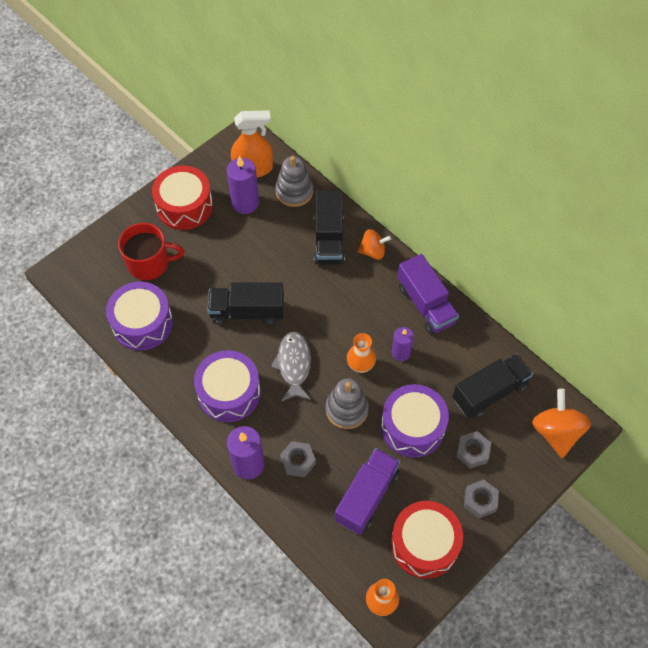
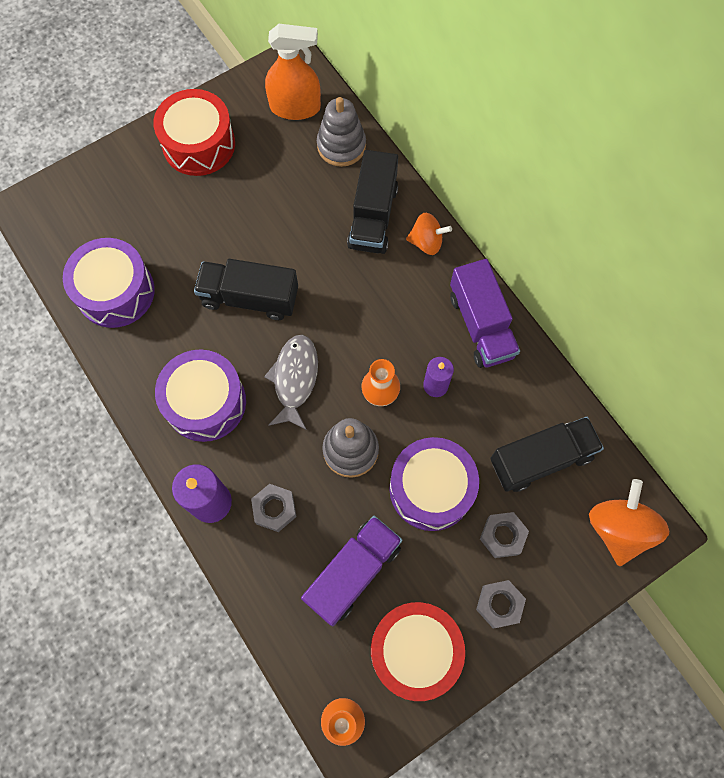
camera: 10 degrees right, 10 degrees up
(149, 263) = (140, 214): red mug -> none
(245, 203) = (276, 151): purple candle -> none

